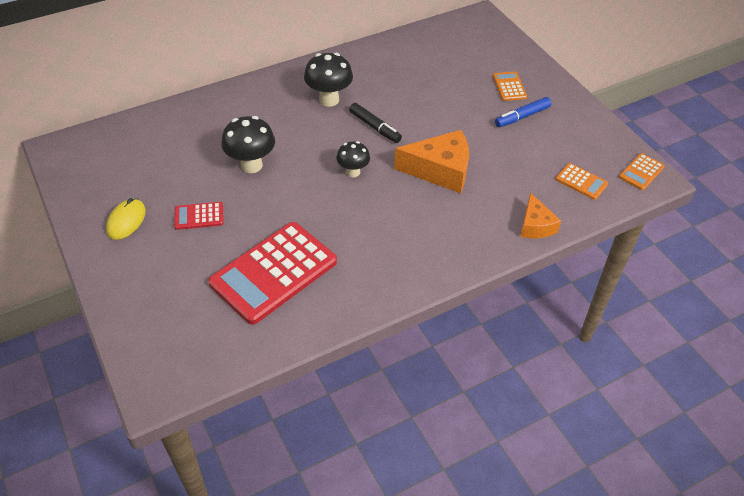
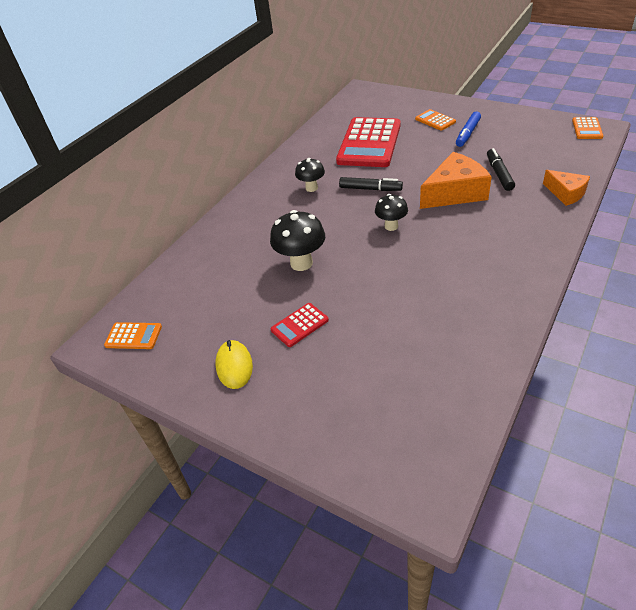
camera: 25 degrees left, 5 degrees down
(274, 273) = (417, 332): red calculator -> red calculator (369, 143)
(329, 100) = (311, 188): black mushroom -> black mushroom, size x0.64
(500, 173) = (499, 174): none -> black marker
(581, 182) = (558, 152): orange calculator -> orange calculator (133, 336)

